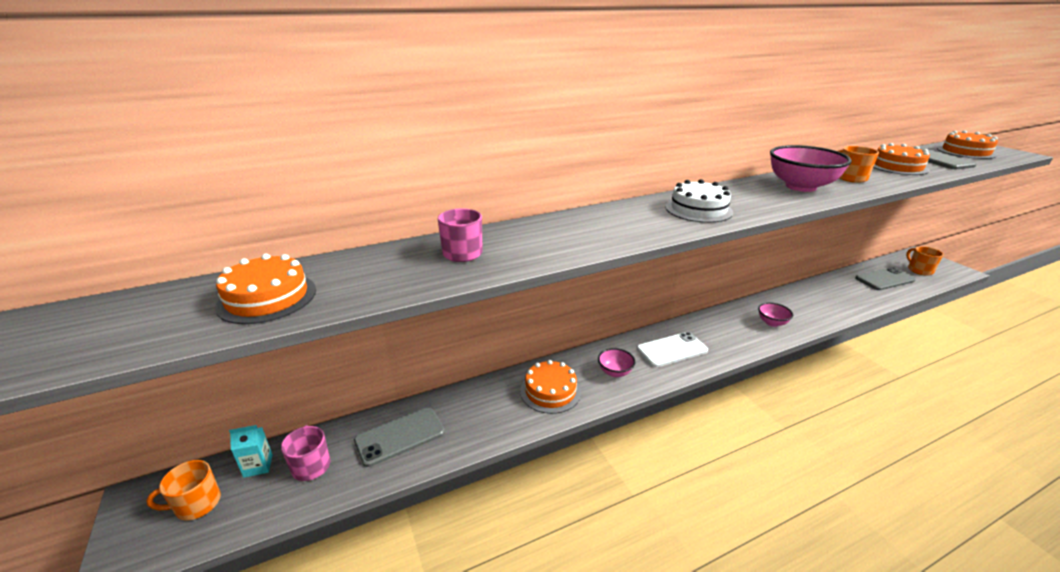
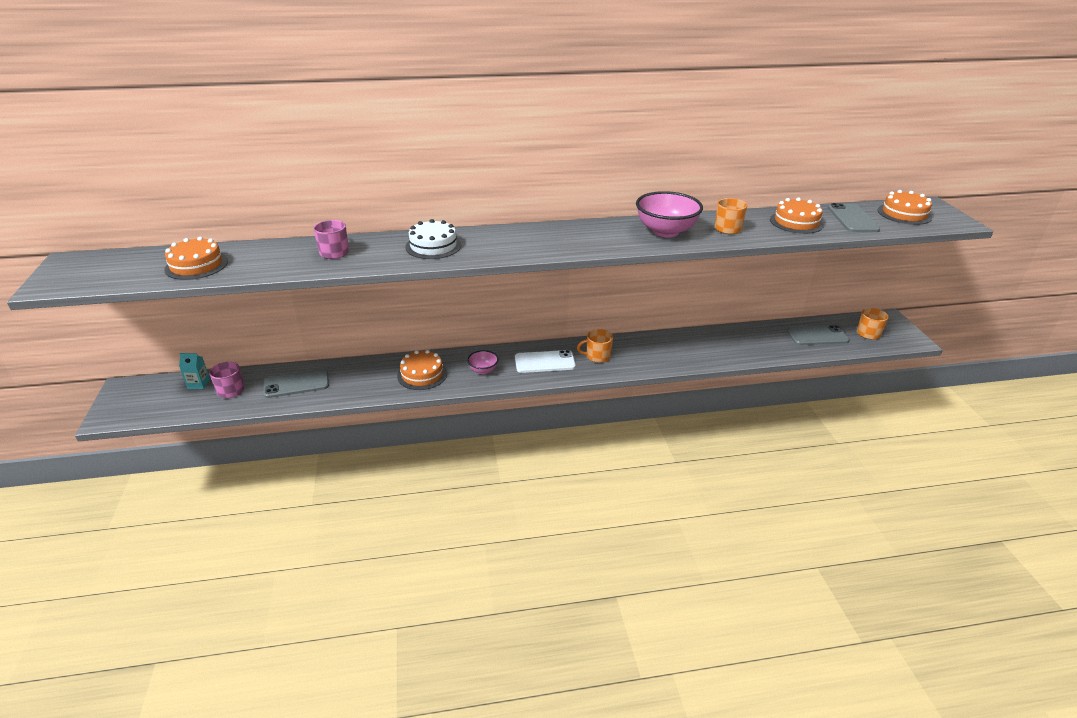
camera: 15 degrees right, 5 degrees up
(197, 504) = (155, 398): orange mug -> orange mug (597, 356)
(698, 209) = (545, 241): white cake -> white cake (433, 246)
(772, 323) = (656, 356): pink bowl -> none

